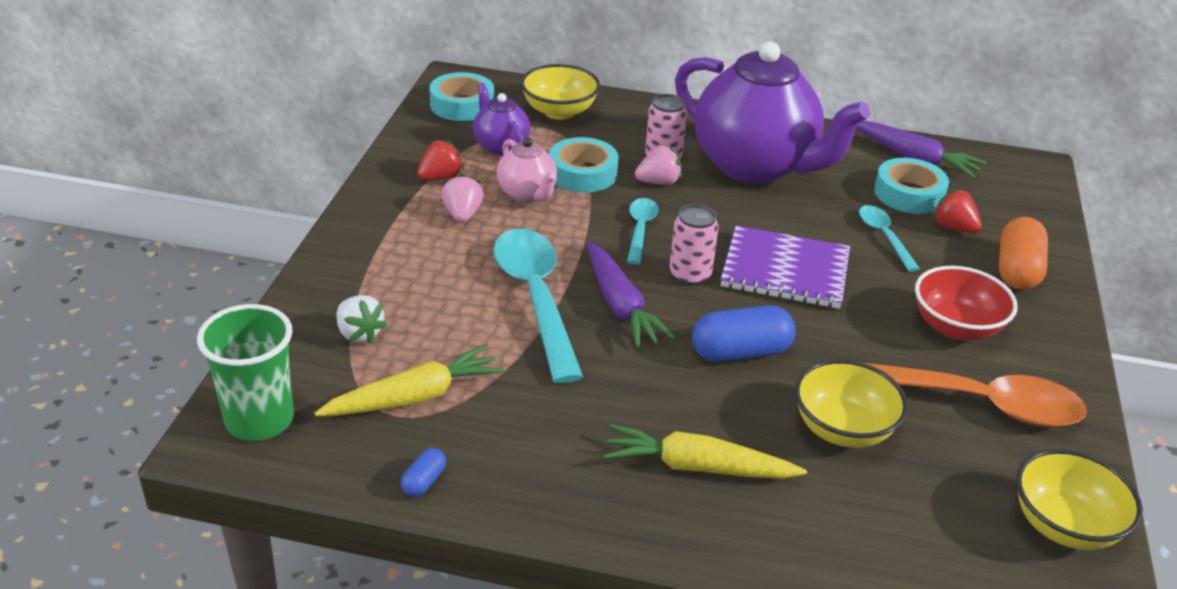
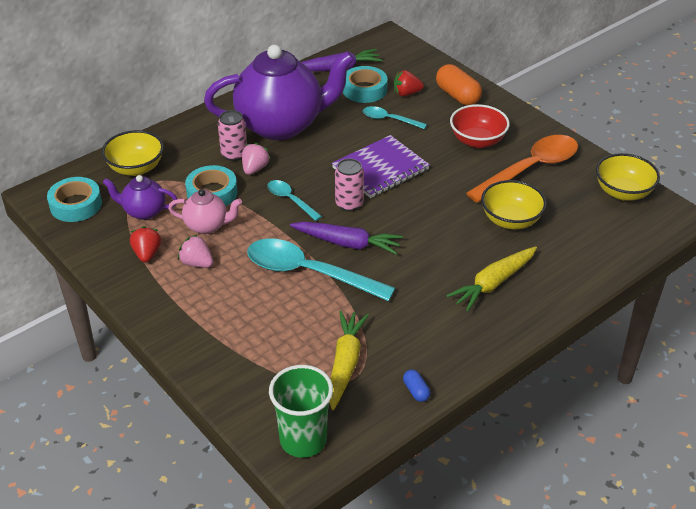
camera: 50 degrees left, 5 degrees up
(359, 333) = (266, 362): white strawberry -> none
(740, 352) = (427, 221): blue capsule -> none

